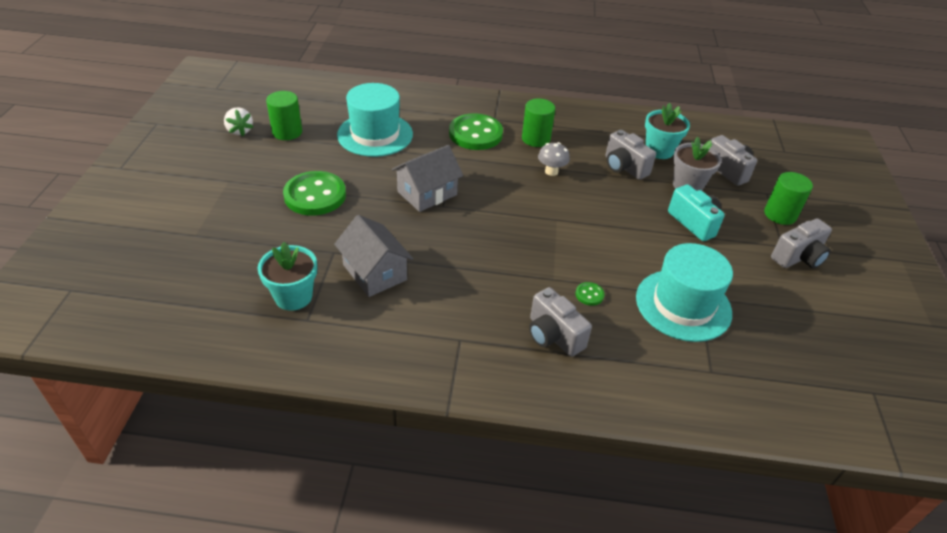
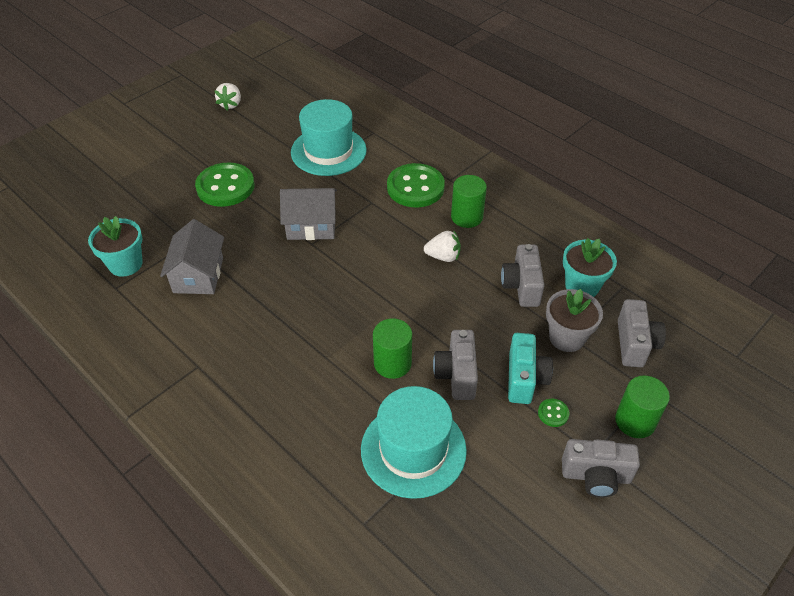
camera: 40 degrees right, 5 degrees up
(287, 132) = (263, 120): green cylinder -> green cylinder (392, 363)
(551, 171) = (443, 256): grey mushroom -> white strawberry
(553, 336) = (269, 407): grey camera -> grey camera (456, 375)
(589, 295) = (340, 390): green button -> green button (553, 413)

